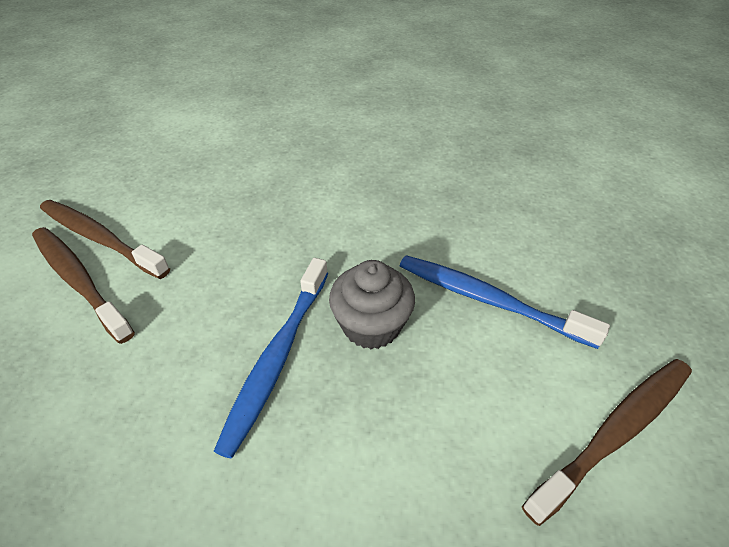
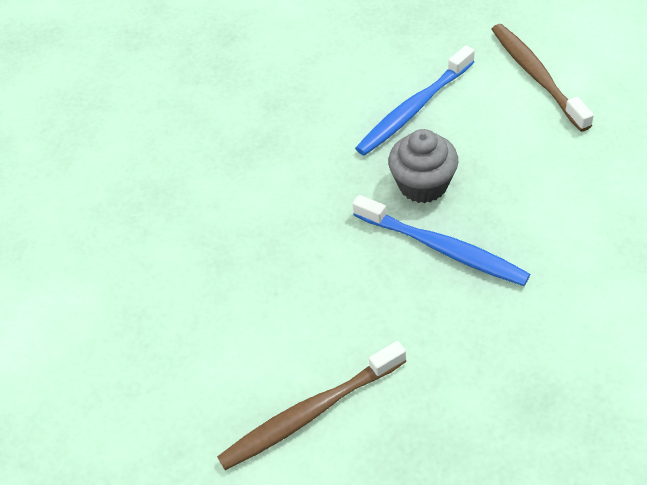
camera: 70 degrees left, 5 degrees up
(101, 239) = (247, 403): brown toothbrush -> none

